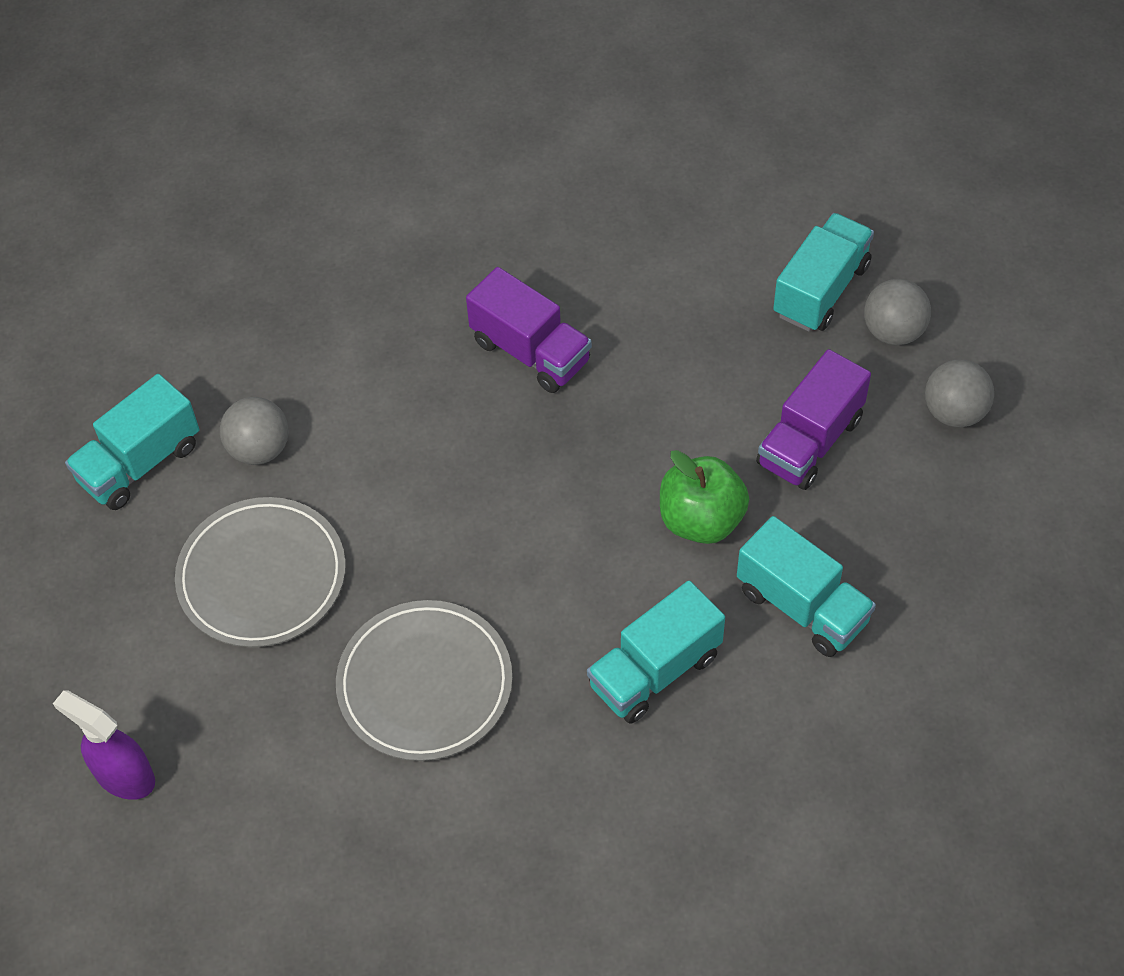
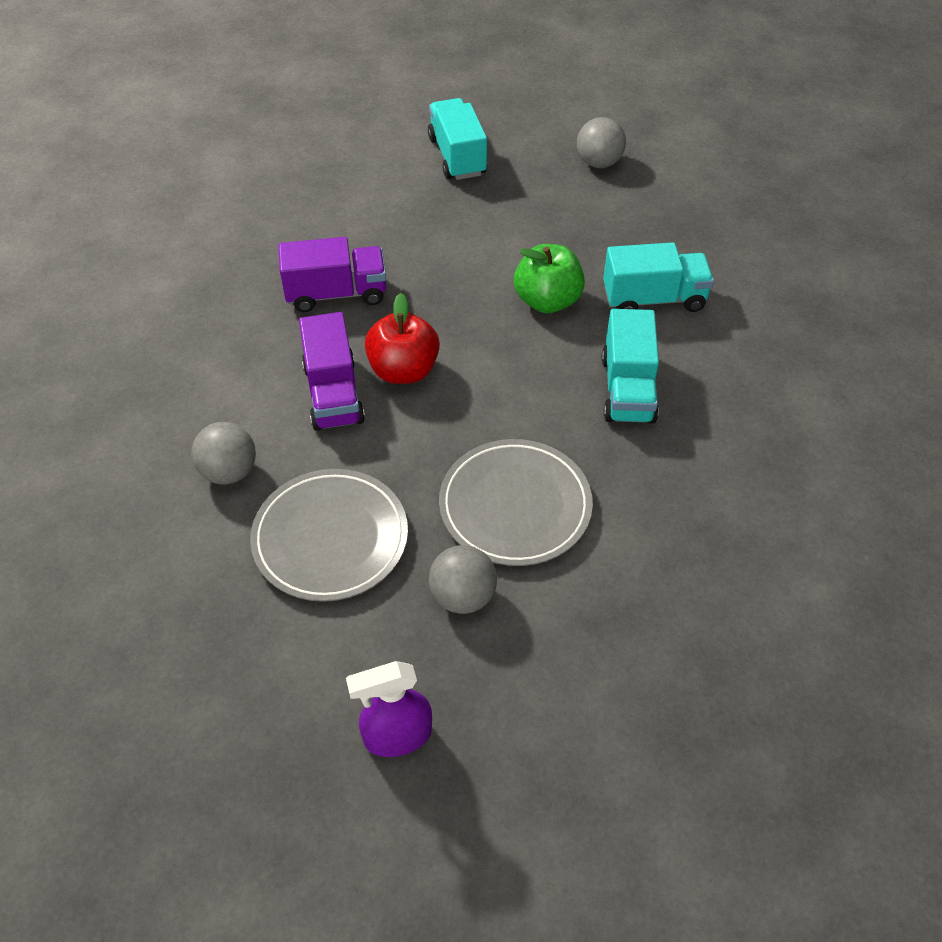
camera: 50 degrees left, 5 degrees down
(140, 463) = (150, 547): turquoise truck -> none
(493, 477) = (403, 370): none -> red apple
(809, 441) = (549, 225): purple truck -> purple truck (333, 394)
(893, 331) = (519, 150): grey ball -> grey ball (463, 596)

